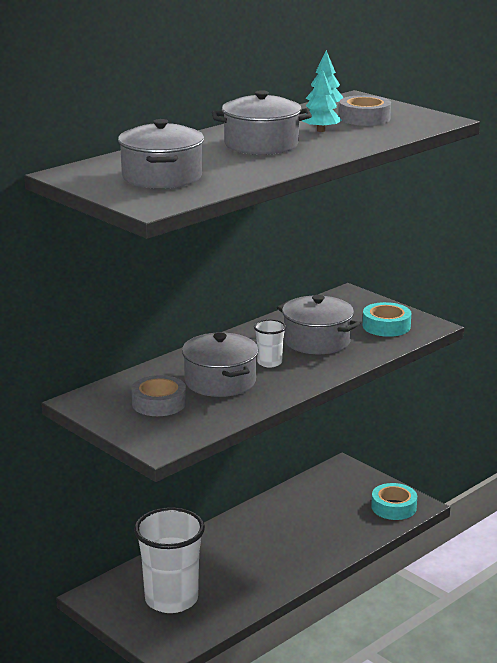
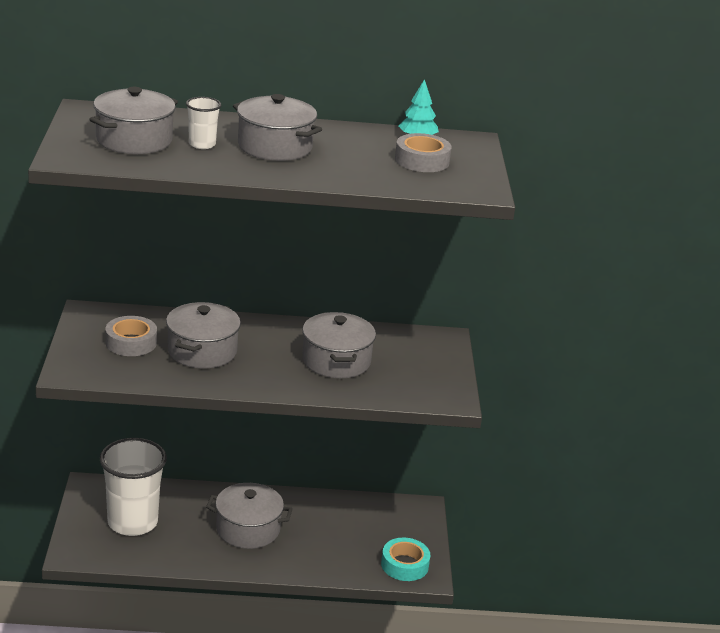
camera: 40 degrees right, 5 degrees up
(259, 550) = (248, 529): none -> grey pot
(269, 362) = (265, 357): white cup -> white cup (202, 144)
(320, 130) = (354, 155): turquoise tree -> none
(386, 326) = (416, 380): turquoise tape -> none

